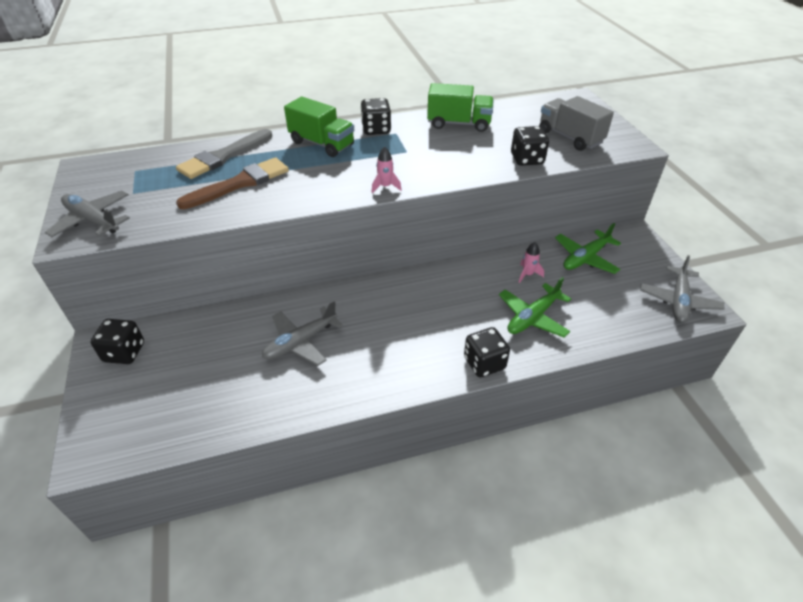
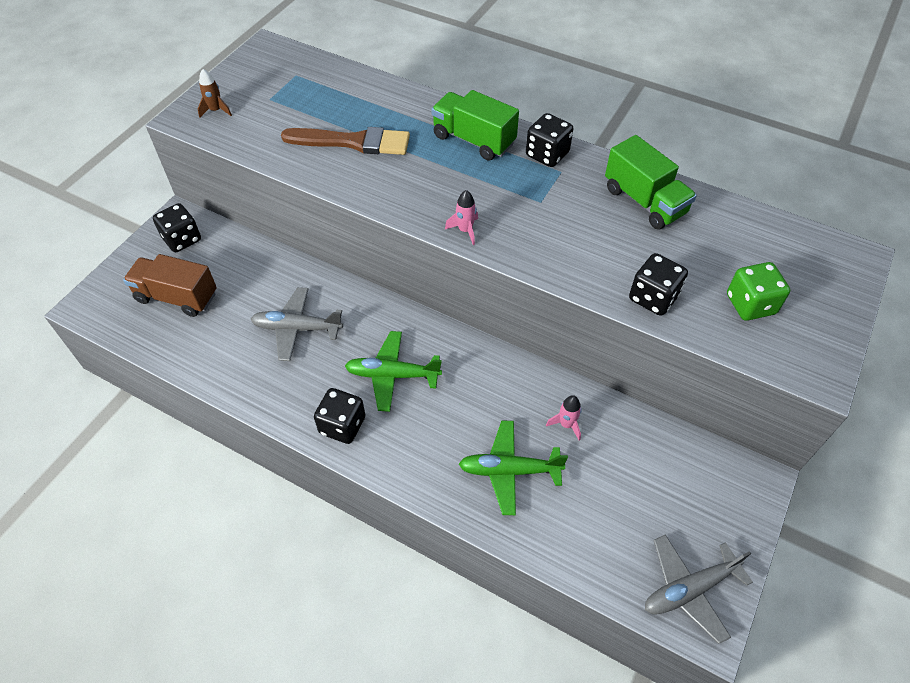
camera: 45 degrees right, 10 degrees up
(93, 220) = (216, 110): grey plane -> brown rocket
(172, 390) = (177, 297): none -> brown truck
(223, 156) = (375, 102): grey brush -> none
(322, 144) = (473, 140): green truck -> green truck turned 135 degrees clockwise
(484, 363) = (408, 473): black dice -> black dice (342, 425)
(570, 137) = (750, 304): grey truck -> green dice
(585, 258) = (654, 457): green plane -> green plane (392, 375)

